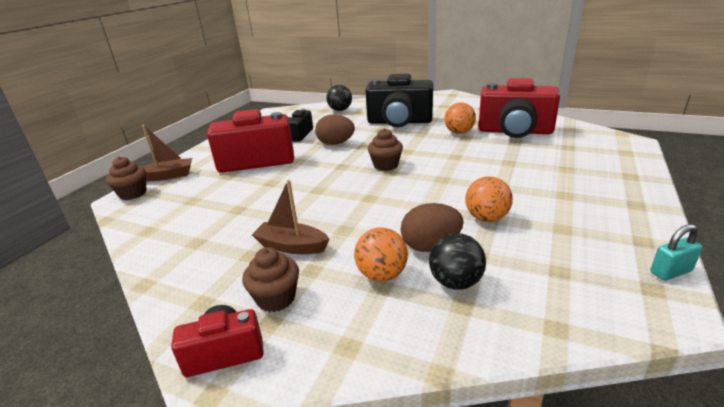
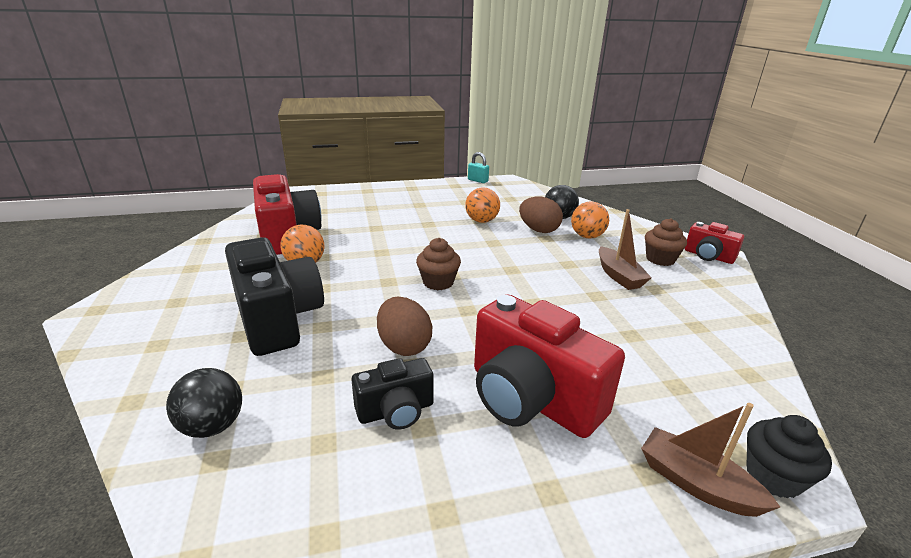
camera: 130 degrees left, 0 degrees up
(133, 194) = (773, 476): brown cupcake -> black cupcake

